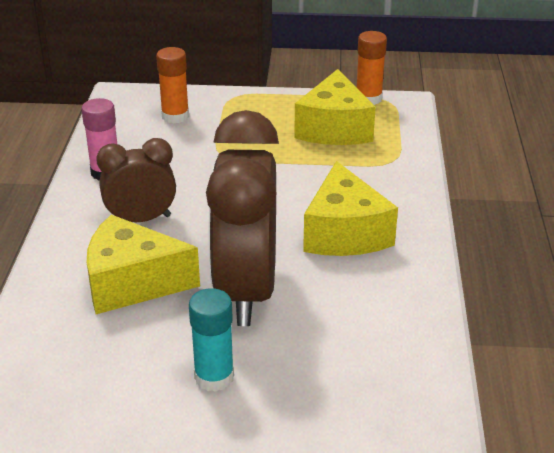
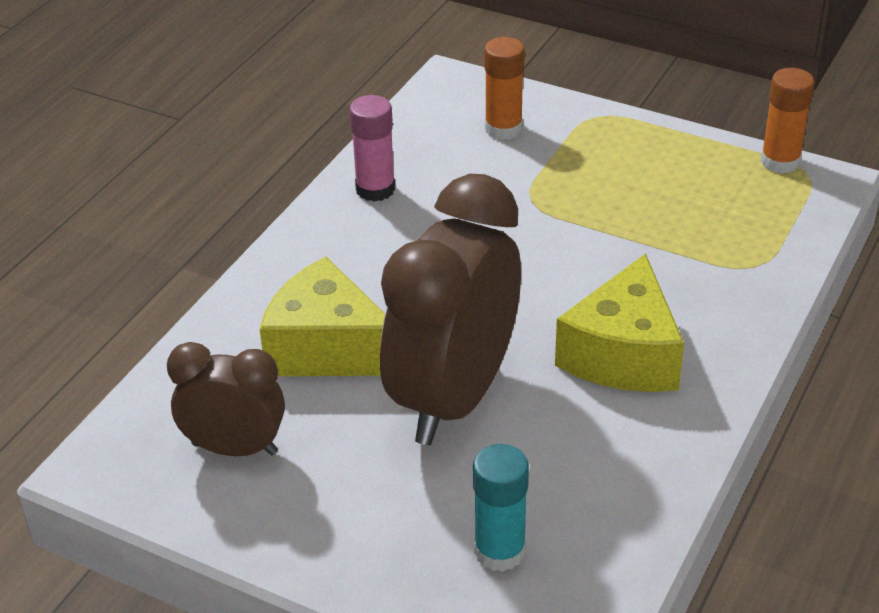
camera: 25 degrees right, 5 degrees up
(141, 219) = (382, 266): brown clock -> brown clock (235, 448)
(214, 377) = (354, 496): turquoise glue stick -> turquoise glue stick (499, 551)
(334, 128) = (703, 197): yellow cheese -> none

